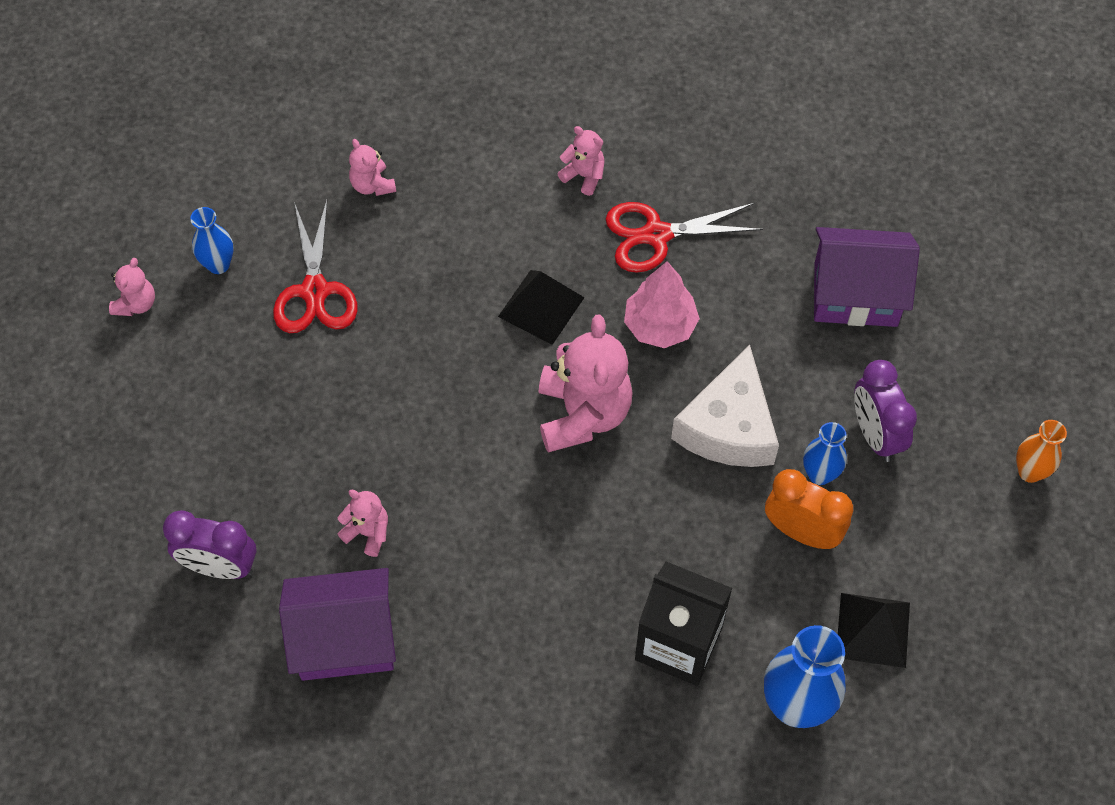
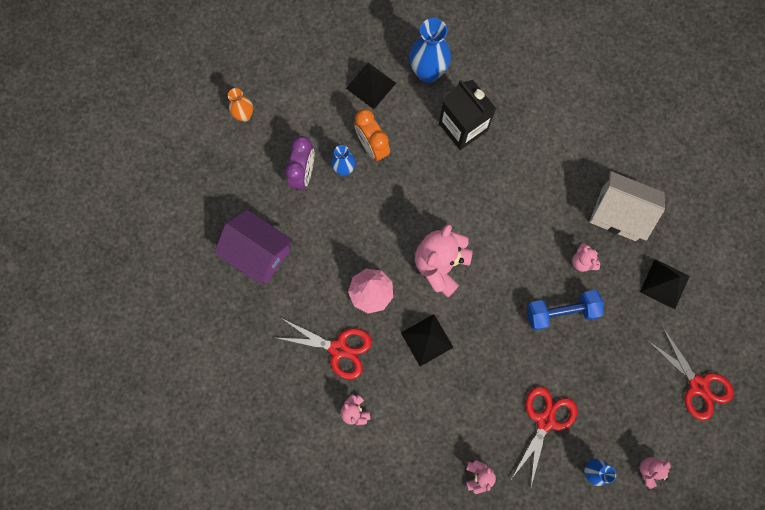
camera: 150 degrees left, 15 degrees up
(107, 447) = (698, 385): none -> red scissors
(220, 567) = (664, 284): purple clock -> black pyramid
(345, 639) = (618, 213): purple house -> white house
(364, 442) = (561, 312): none -> blue dumbbell
(729, 427) = (372, 217): white cheese -> none

